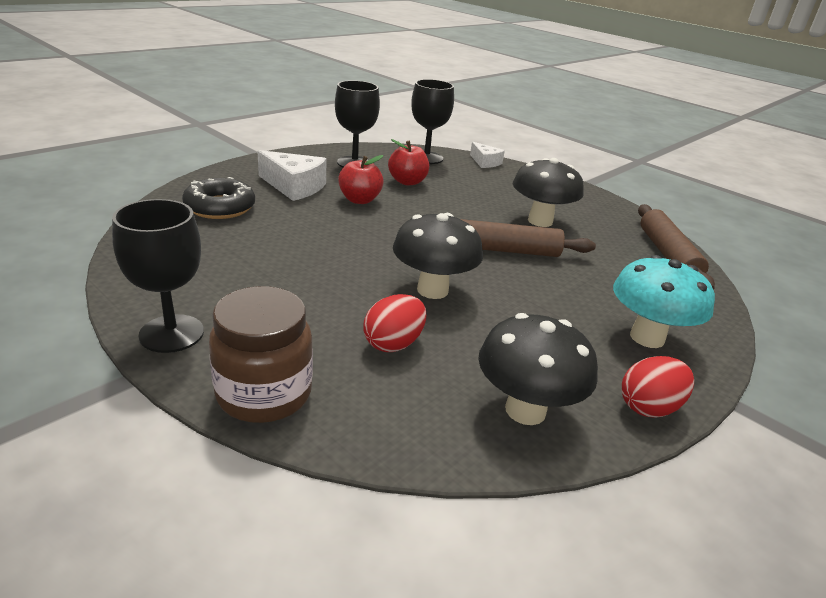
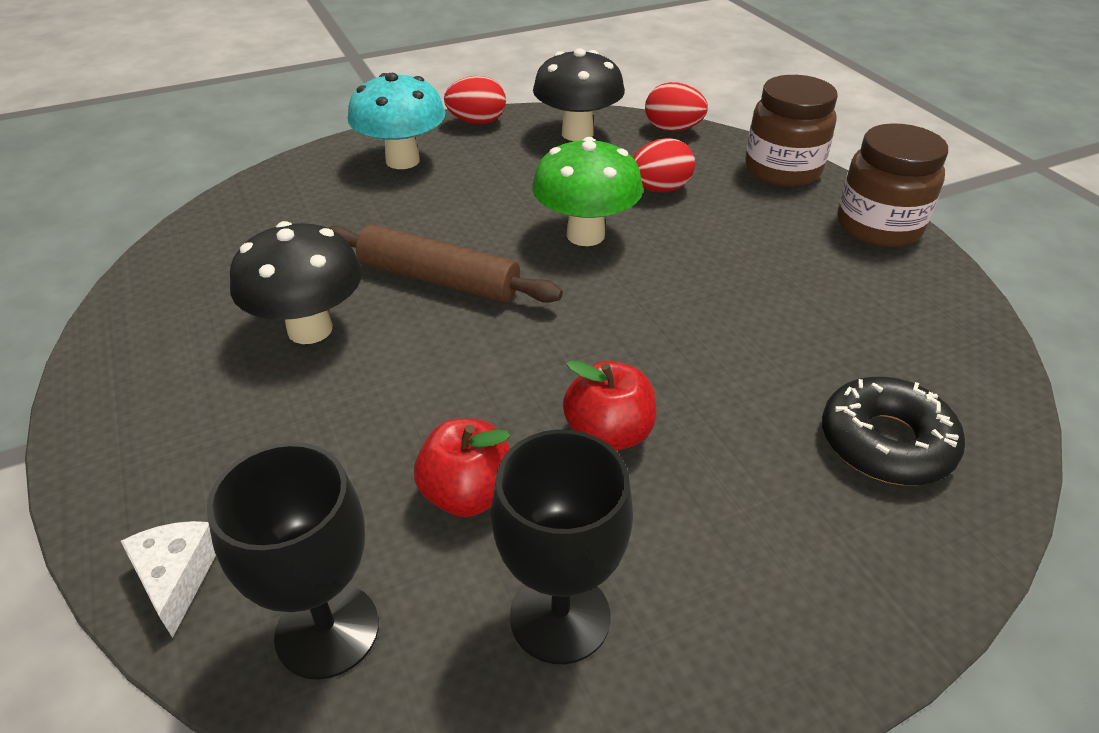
camera: 155 degrees left, 10 degrees up
(171, 333) = (878, 226): black goblet -> brown jar
(294, 187) = (739, 504): white cheese -> none
(416, 445) = (673, 129): none -> red egg
(432, 290) = (585, 235): black mushroom -> green mushroom
(667, 254) = (206, 240): brown rolling pin -> none

